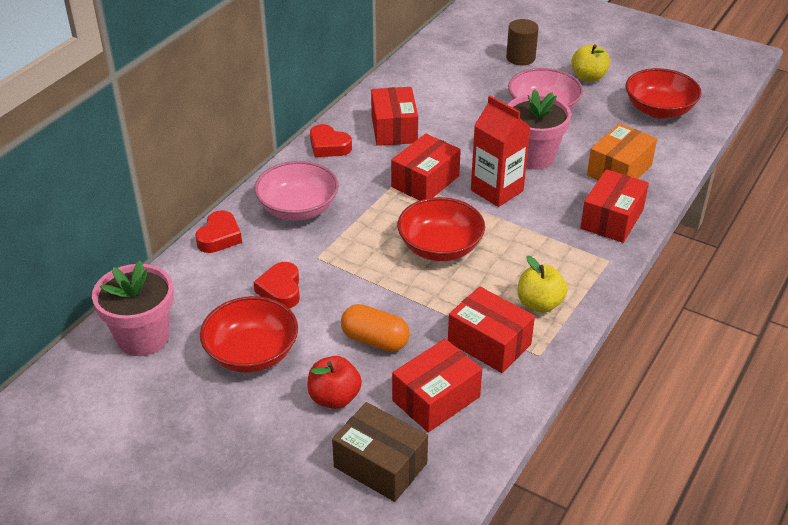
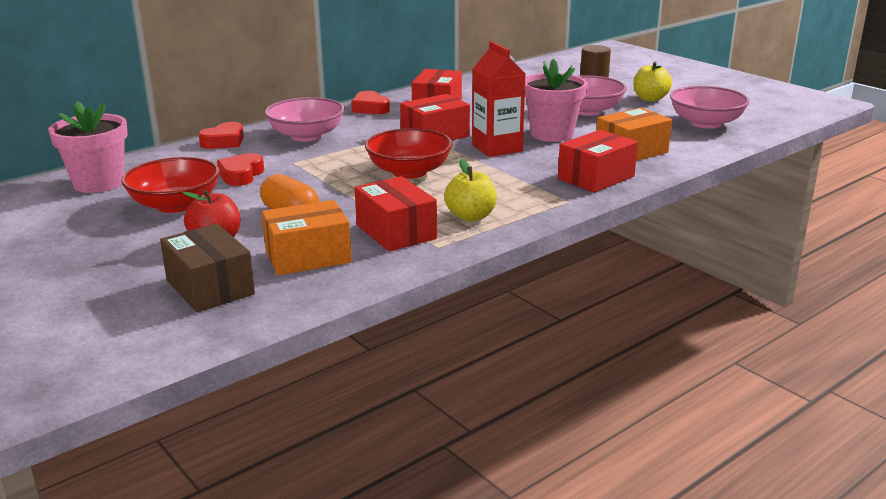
camera: 20 degrees right, 15 degrees down
(436, 398) = (308, 256): red box -> orange box
(659, 110) = (706, 123): red bowl -> pink bowl

